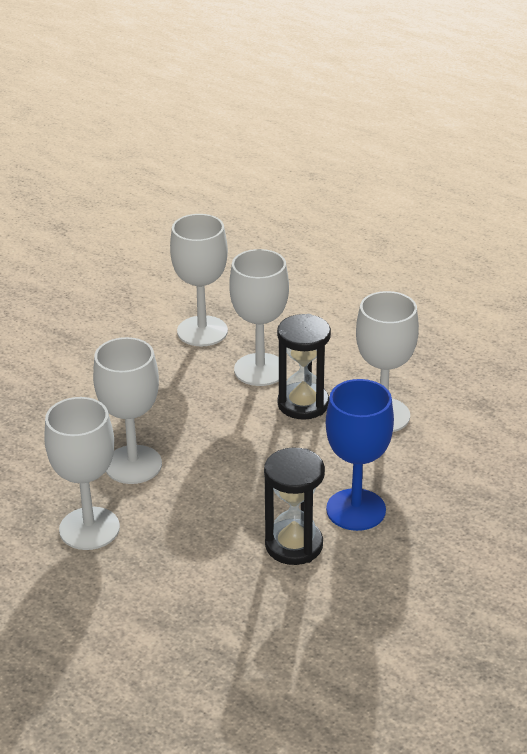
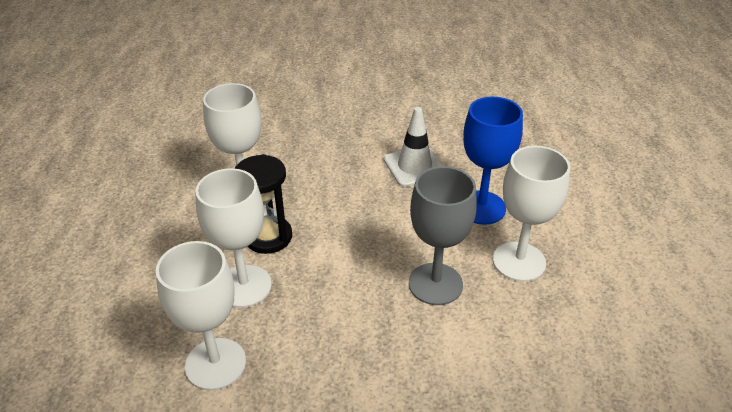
camera: 130 degrees left, 5 degrees up
(133, 465) = (435, 284): white goblet -> grey goblet
(294, 545) = (414, 167): black hourglass -> white traffic cone
(356, 510) = (355, 159): blue goblet -> blue goblet (481, 207)

